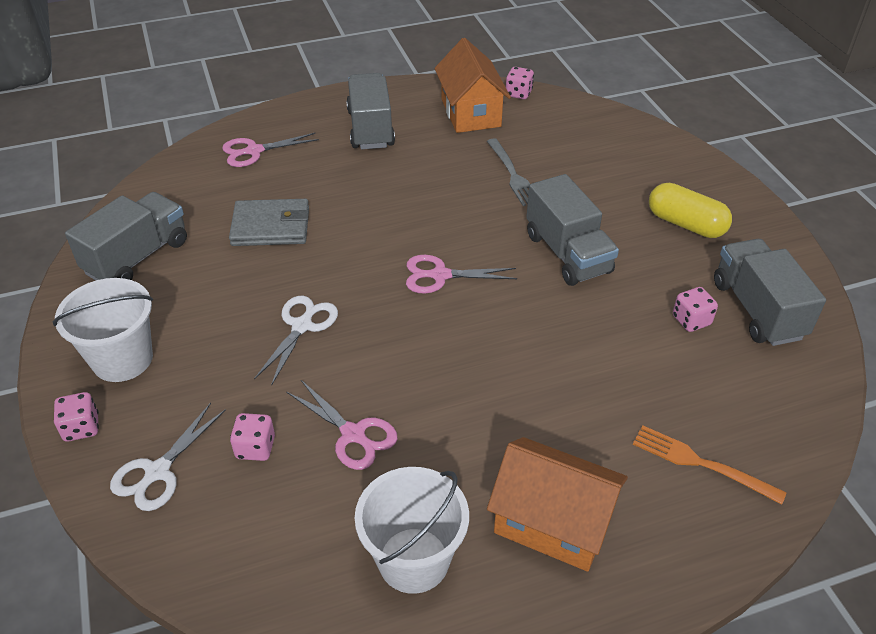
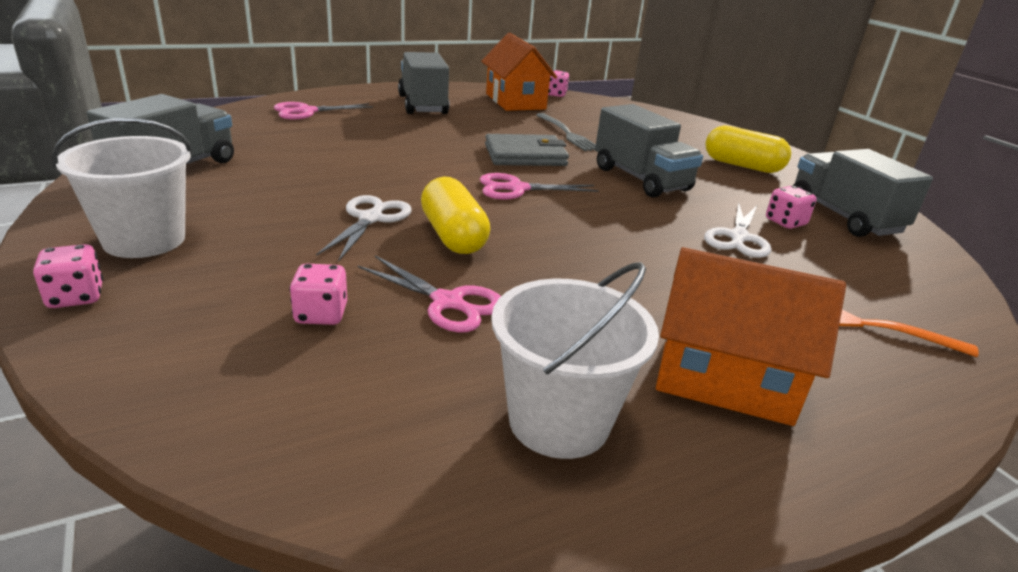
camera: 10 degrees left, 15 degrees down
(158, 471) = (182, 337): white scissors -> white scissors (738, 237)
(271, 226) = (328, 154): grey wallet -> grey wallet (525, 155)
(370, 348) = (453, 236): none -> yellow capsule

